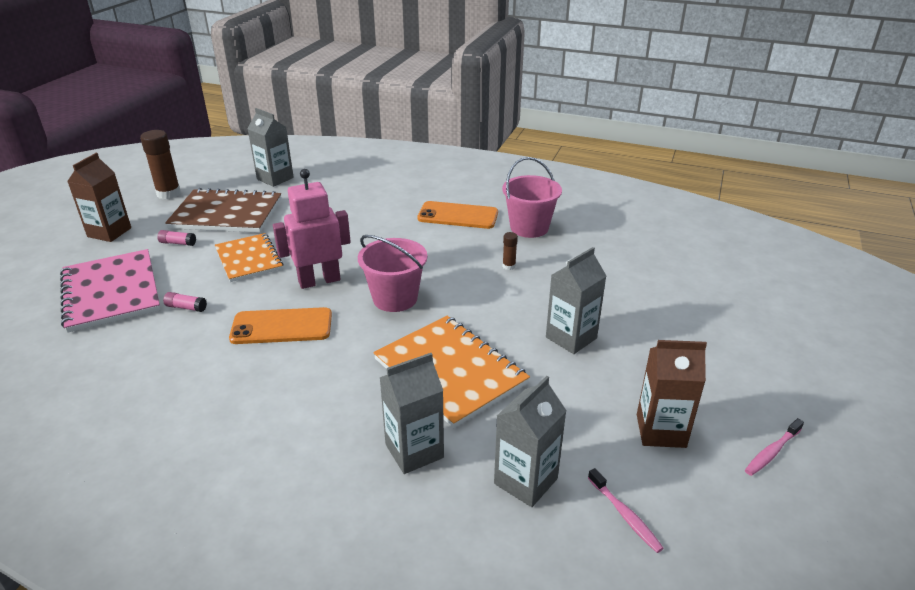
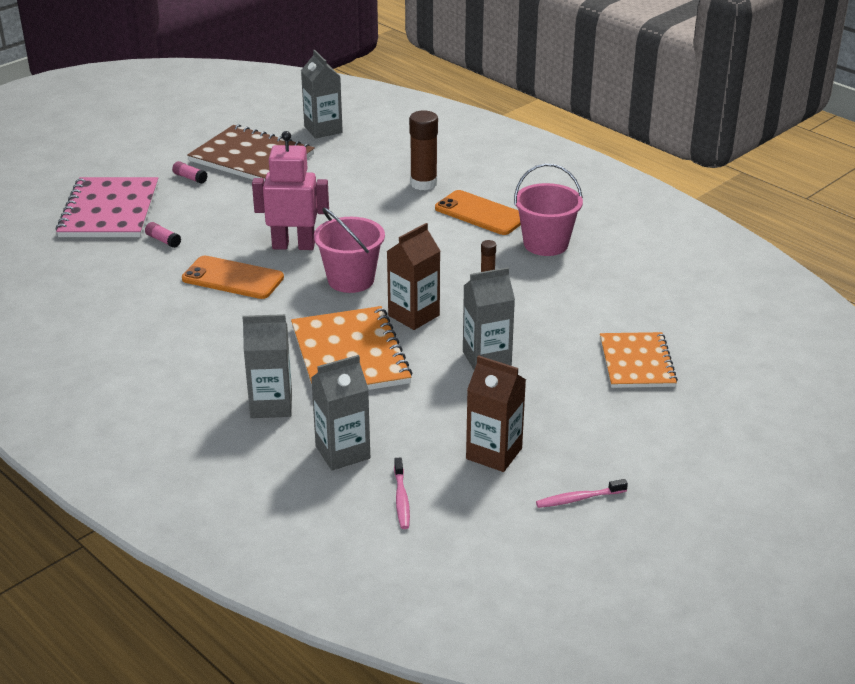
camera: 25 degrees right, 0 degrees up
(109, 232) = (136, 153): brown carton -> brown carton (414, 315)
(168, 194) = (210, 124): brown glue stick -> brown glue stick (423, 183)
(249, 259) = (244, 209): orange notebook -> orange notebook (637, 362)

